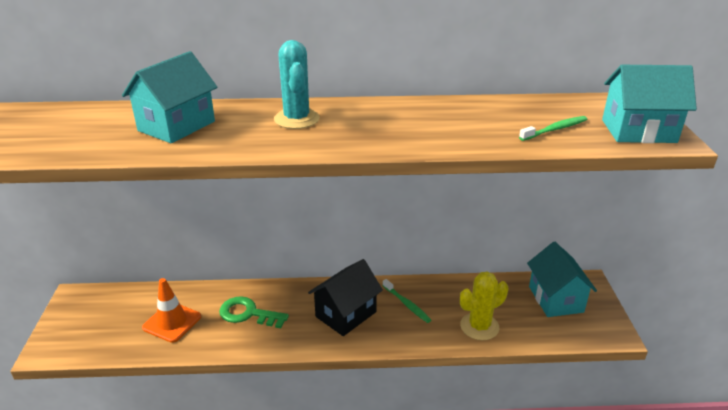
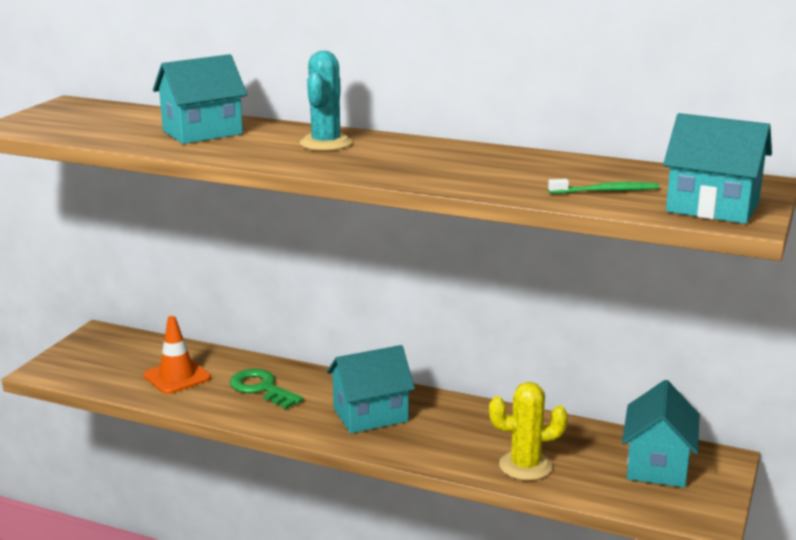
camera: 25 degrees right, 10 degrees down
(346, 314) = (370, 415): black house -> turquoise house
(407, 304) = (452, 423): green toothbrush -> none

